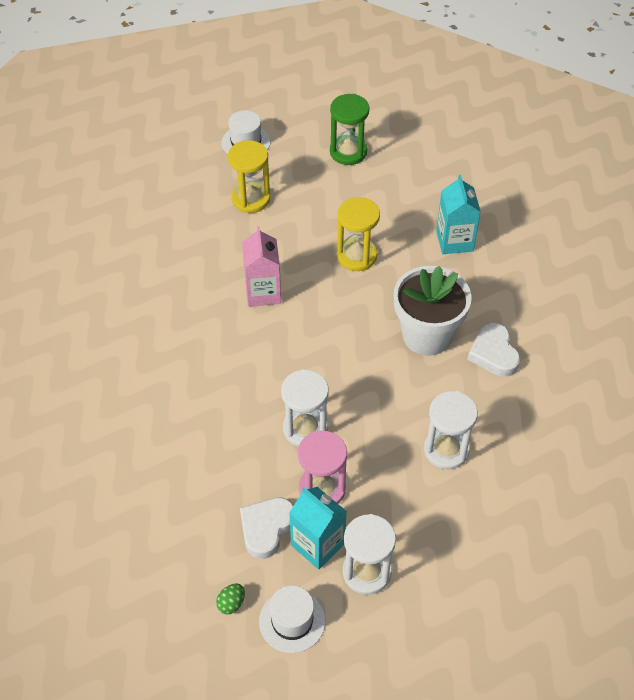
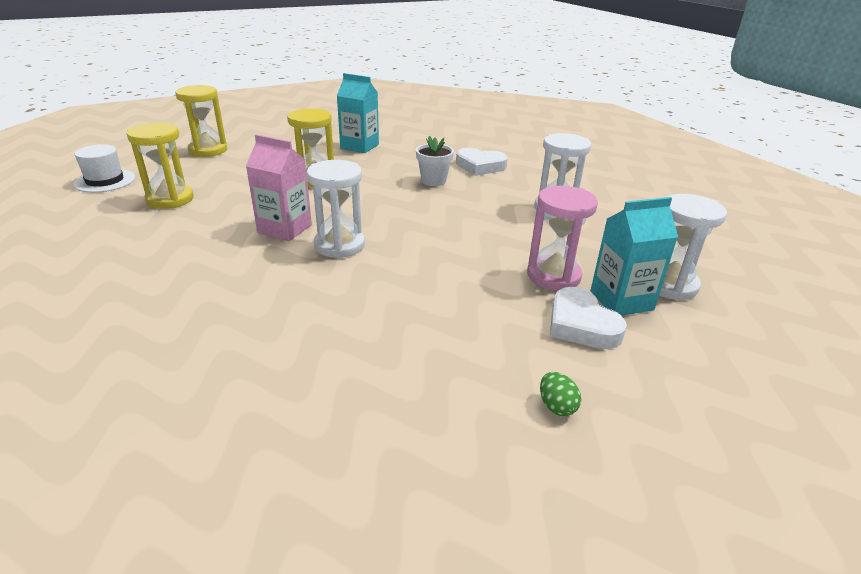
camera: 60 degrees left, 20 degrees down
(231, 603) = (678, 388): green egg -> green egg (556, 406)
(292, 621) = (718, 350): white hat -> none
(305, 428) = (472, 261): white hourglass -> white hourglass (339, 245)
(348, 152) = (208, 150): green hourglass -> yellow hourglass
(427, 335) = (433, 181): white flower pot -> white flower pot, size x0.53

